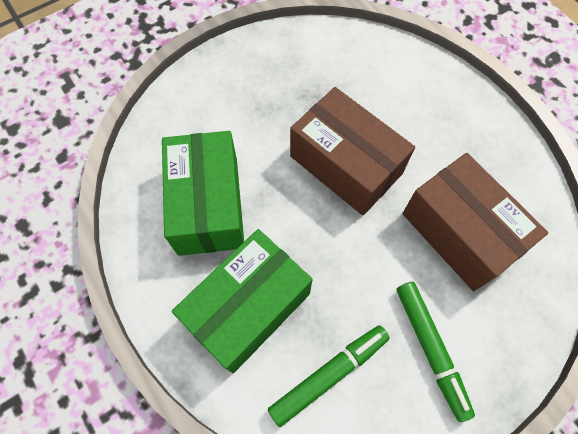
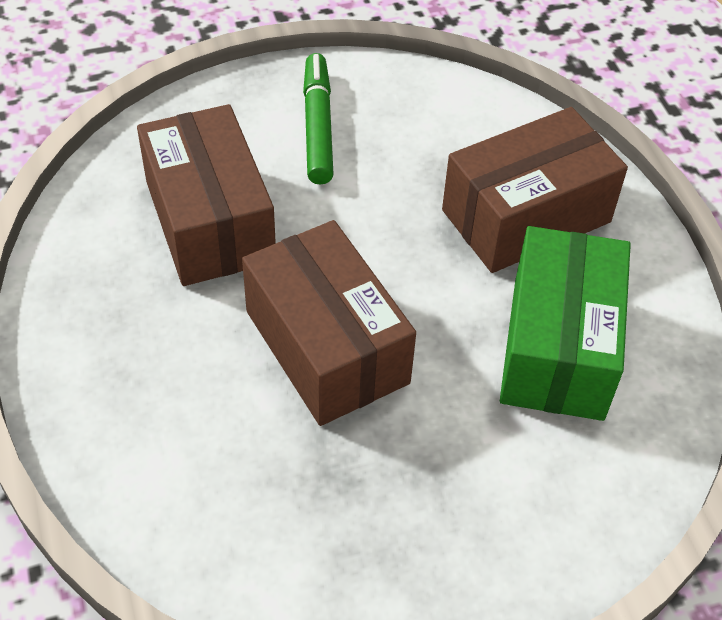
camera: 165 degrees left, 15 degrees down
(248, 308) = (526, 216): green box -> brown box
(329, 374) = (445, 135): green marker -> none

